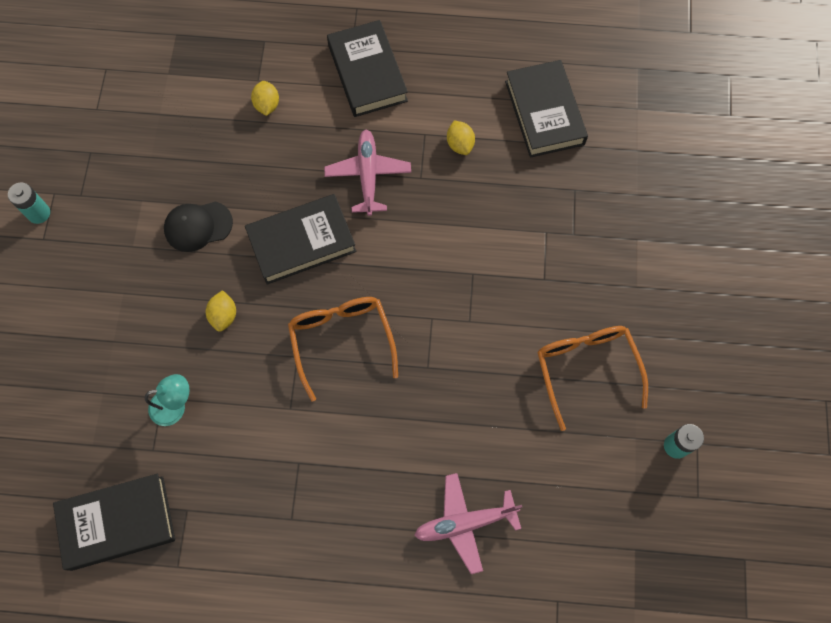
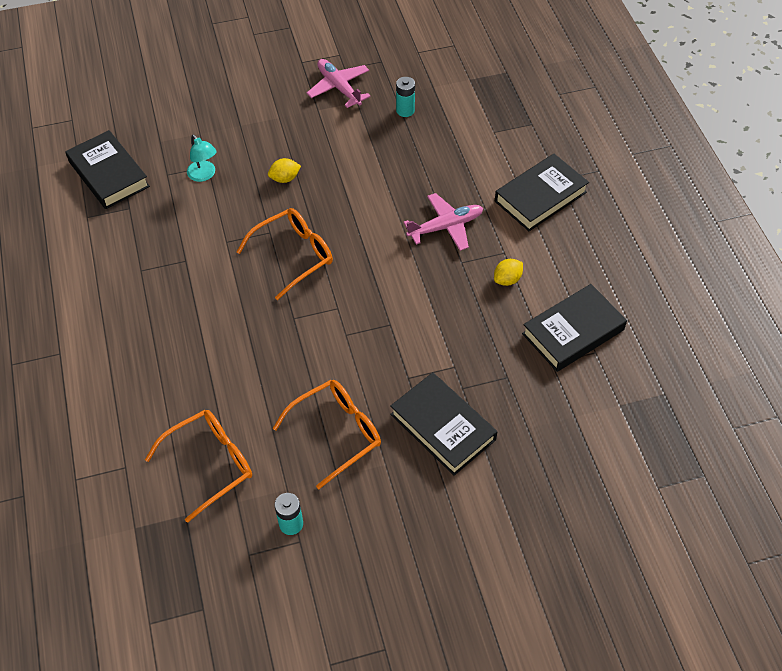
camera: 70 degrees right, 15 degrees down
(39, 213) = (320, 53): turquoise battery -> turquoise battery (405, 110)
(198, 226) = (350, 139): black cap -> none
(267, 105) = (475, 144): yellow lemon -> none
(302, 242) = (366, 204): black book -> black book (442, 427)
(465, 523) = (171, 382): pink plane -> pink plane (339, 87)
(582, 508) = (210, 464): none -> orange glasses

